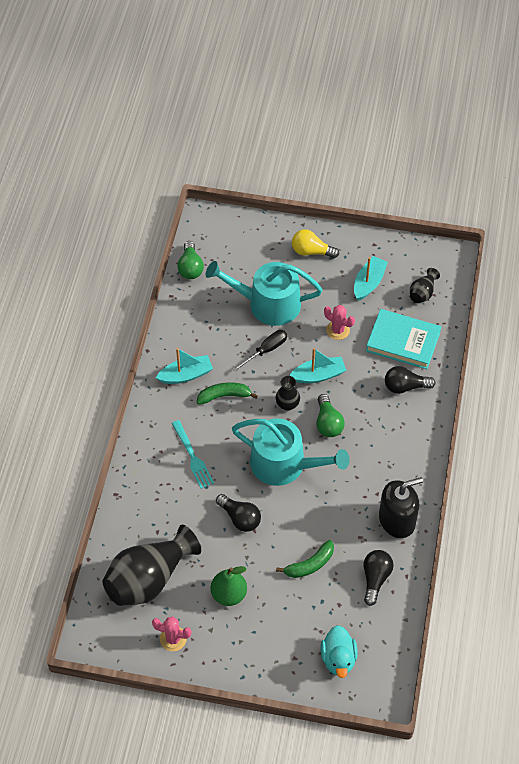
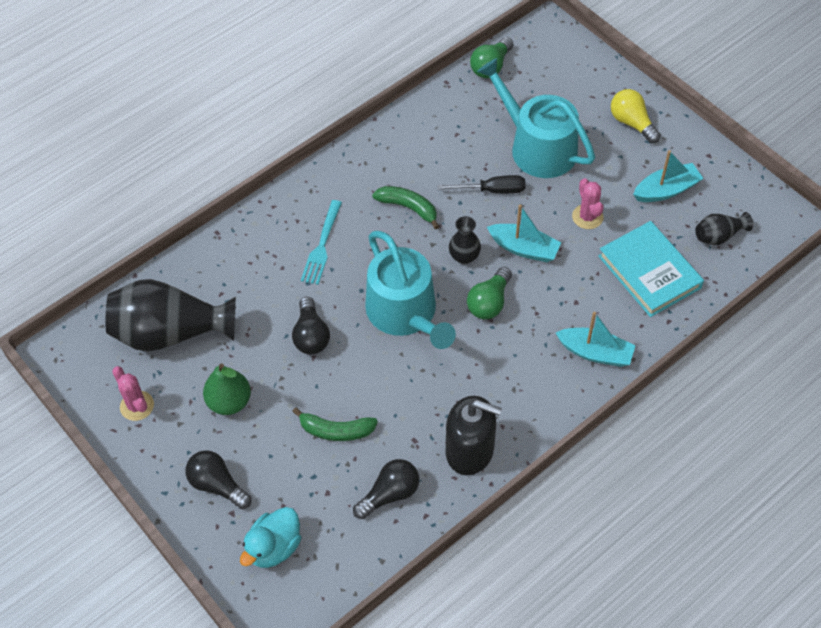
camera: 40 degrees right, 0 degrees up
(186, 375) = (389, 164): turquoise boat -> turquoise boat (595, 353)
(405, 386) = (608, 319): black light bulb -> black light bulb (217, 485)

